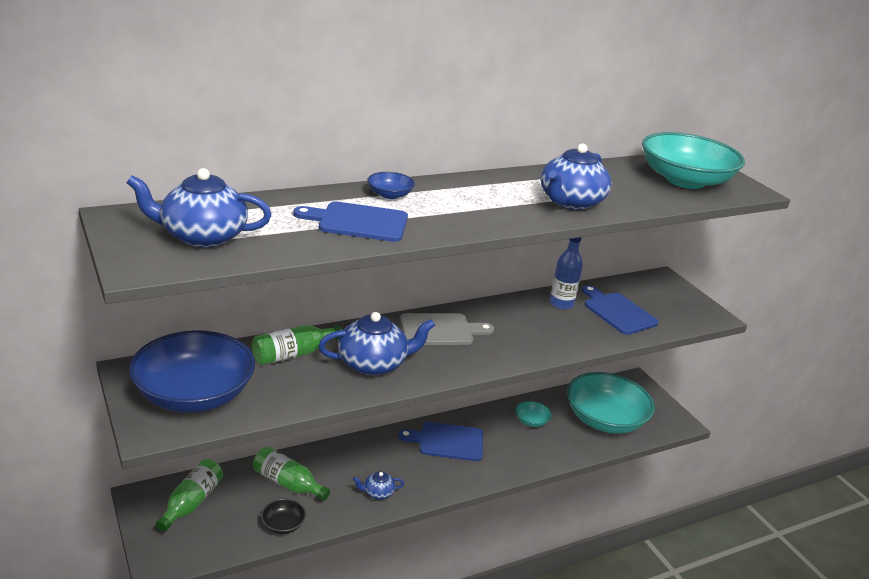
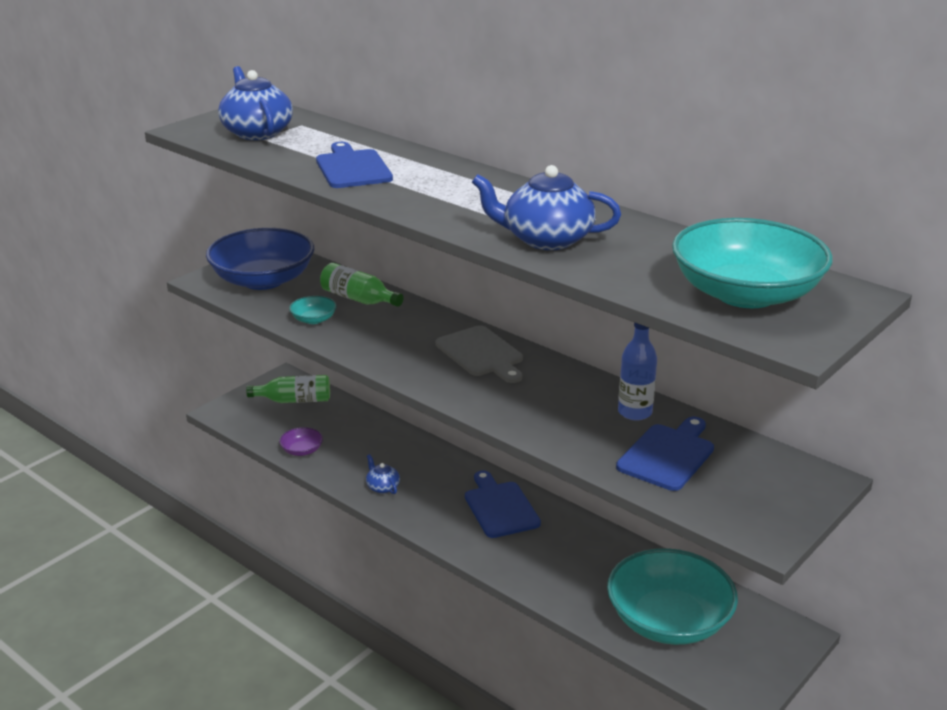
camera: 70 degrees right, 0 degrees up
(283, 524) = (302, 450): black bowl -> purple bowl
(288, 483) = (355, 436): green bottle -> none
(374, 364) = (382, 336): blue teapot -> none
(390, 195) = (431, 167): blue bowl -> none
(531, 421) = (599, 558): turquoise bowl -> turquoise bowl (314, 319)

